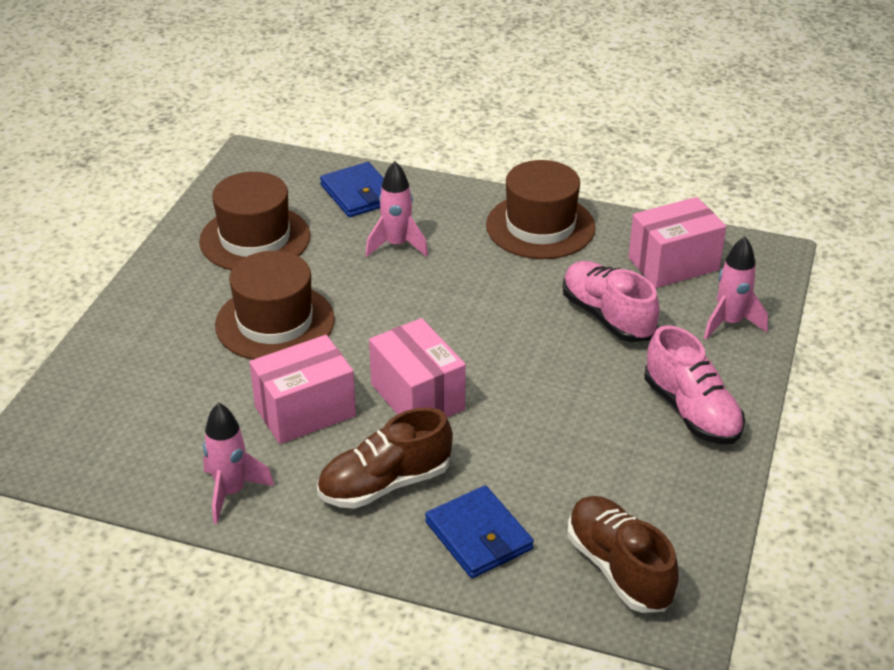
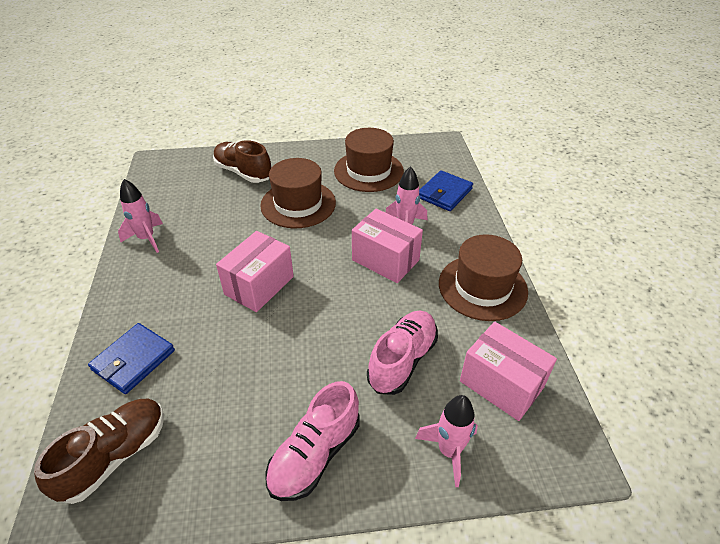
camera: 65 degrees right, 5 degrees up
(305, 411) = (225, 242): pink box -> pink box (385, 260)
(385, 484) = (171, 298): brown shoe -> brown shoe (243, 172)

